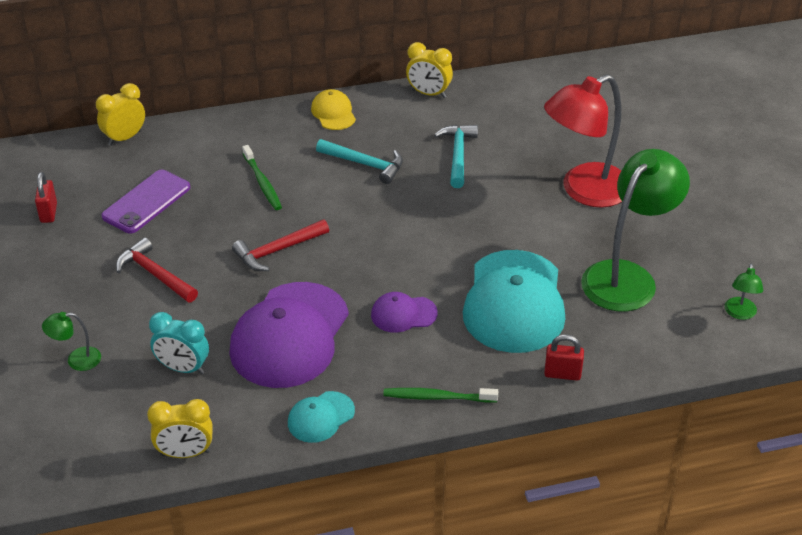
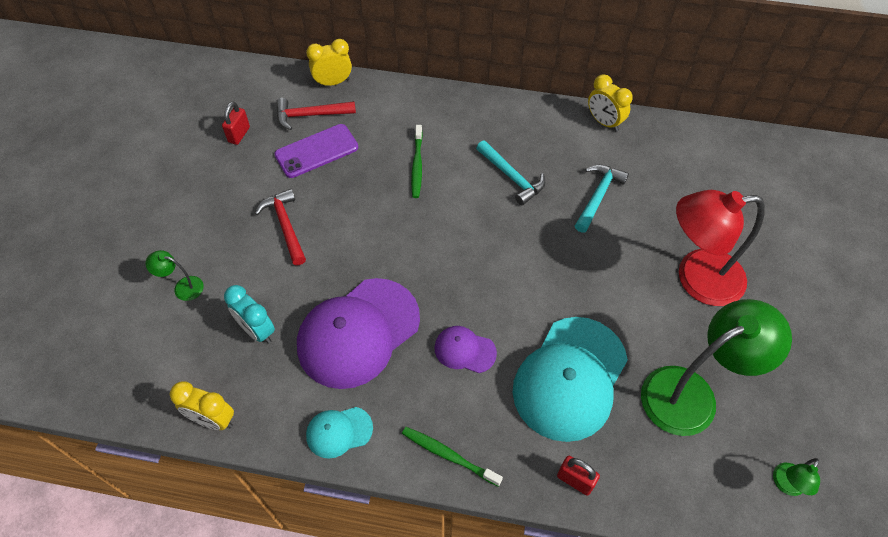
camera: 25 degrees right, 15 degrees up
(278, 250) = (394, 240): red hammer -> red hammer (311, 115)
(333, 113) = (511, 114): yellow cap -> none

